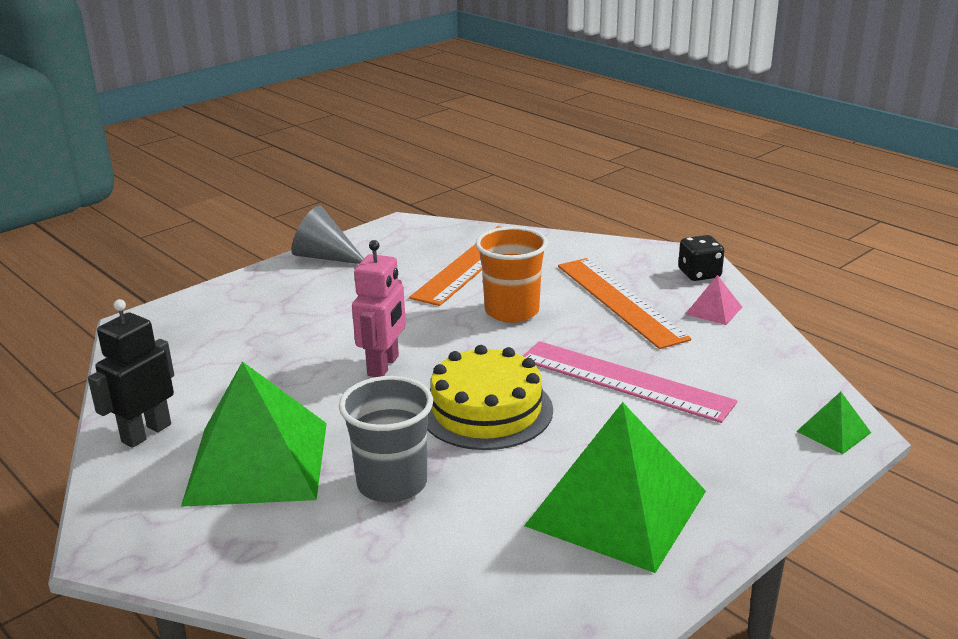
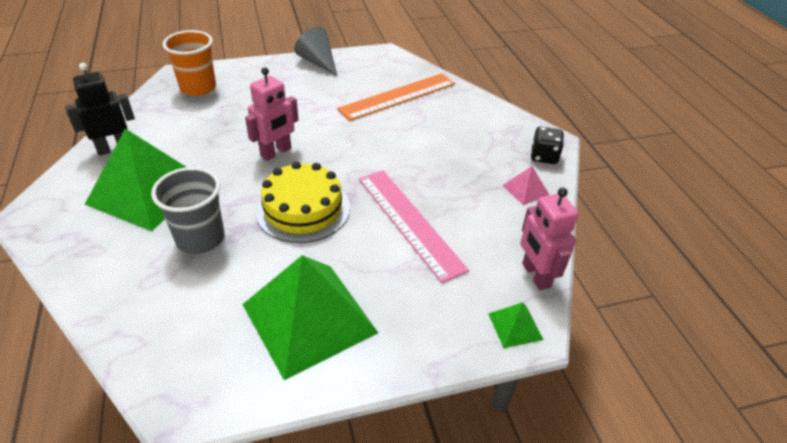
camera: 25 degrees right, 15 degrees up
(512, 311) = (389, 141): orange cup -> orange cup (198, 88)
(620, 301) = (467, 158): orange ruler -> none
(805, 382) = (535, 275): none -> pink robot

